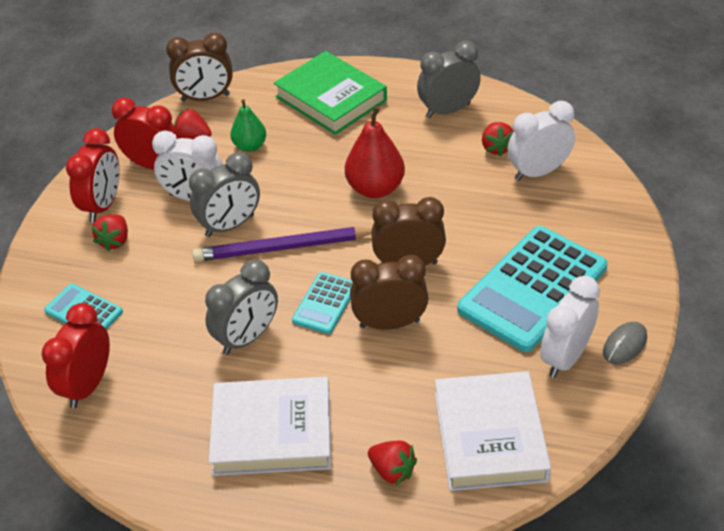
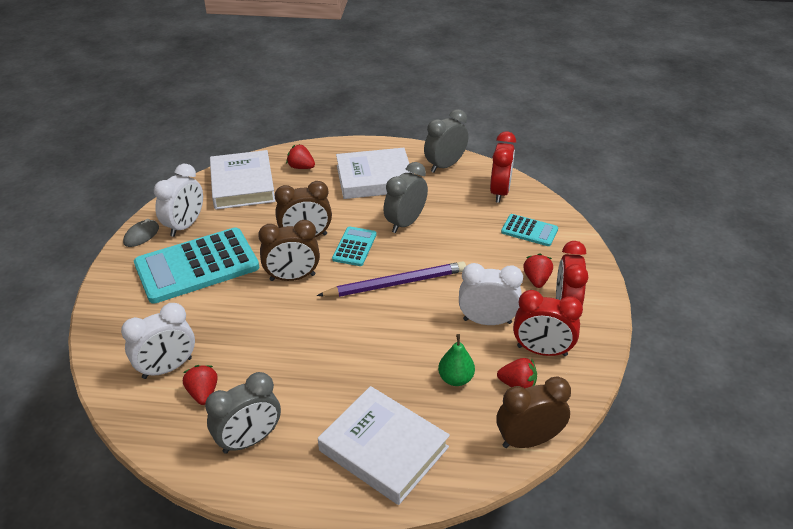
camera: 170 degrees right, 5 degrees down
(230, 226) = (446, 298): grey clock -> grey clock (445, 165)
(331, 99) = (384, 448): green book -> white book
(375, 188) = (324, 341): red pear -> none
(533, 289) = (197, 266): turquoise calculator -> turquoise calculator turned 150 degrees counterclockwise

